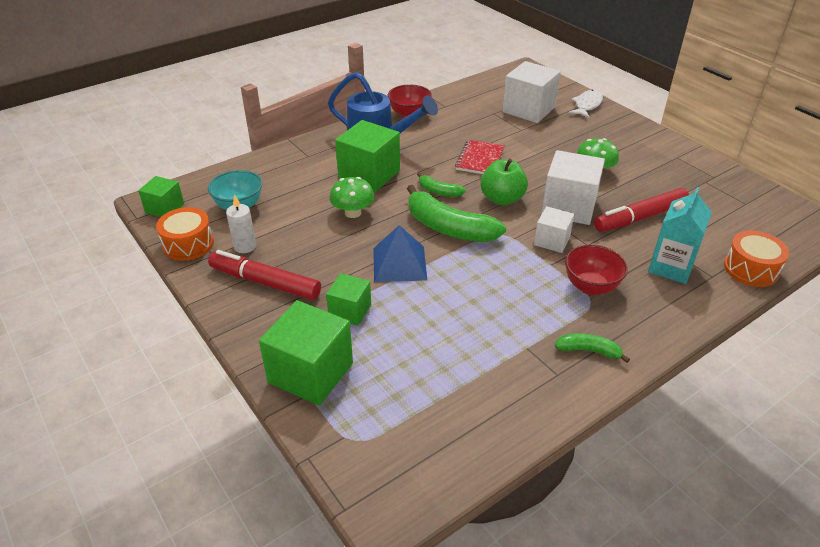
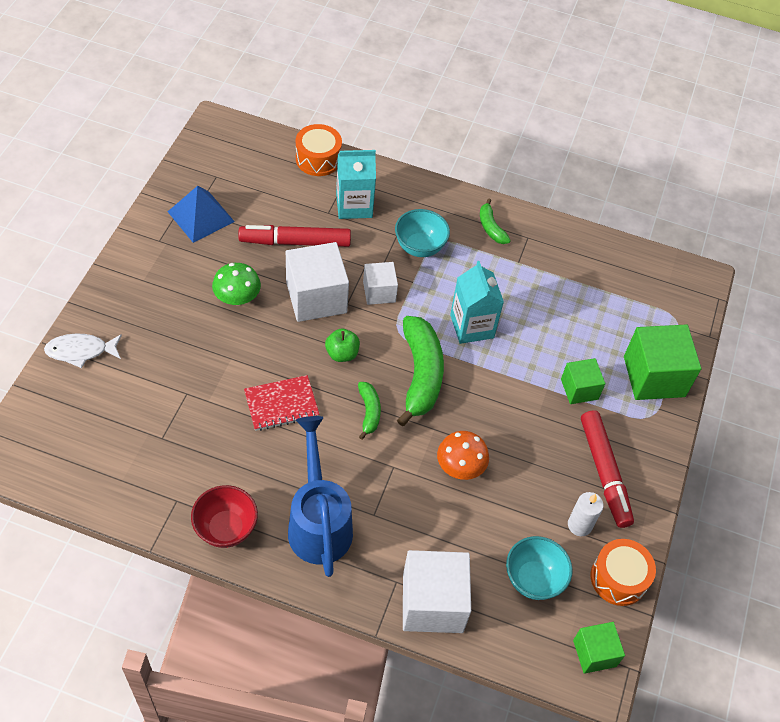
camera: 130 degrees left, 15 degrees up
(353, 213) = (460, 466): green mushroom -> orange mushroom
(369, 175) = (386, 493): green cube -> none
(399, 263) = (498, 386): blue pyramid -> blue pyramid (201, 216)
(473, 277) = (472, 326): none -> turquoise carton
(502, 199) = (342, 353): green apple -> green apple, size x0.66
(528, 109) = (130, 405): white cube -> white cube (432, 603)
(590, 286) = (420, 247): red bowl -> turquoise bowl
(640, 217) = (295, 242): red marker -> red marker turned 150 degrees clockwise

